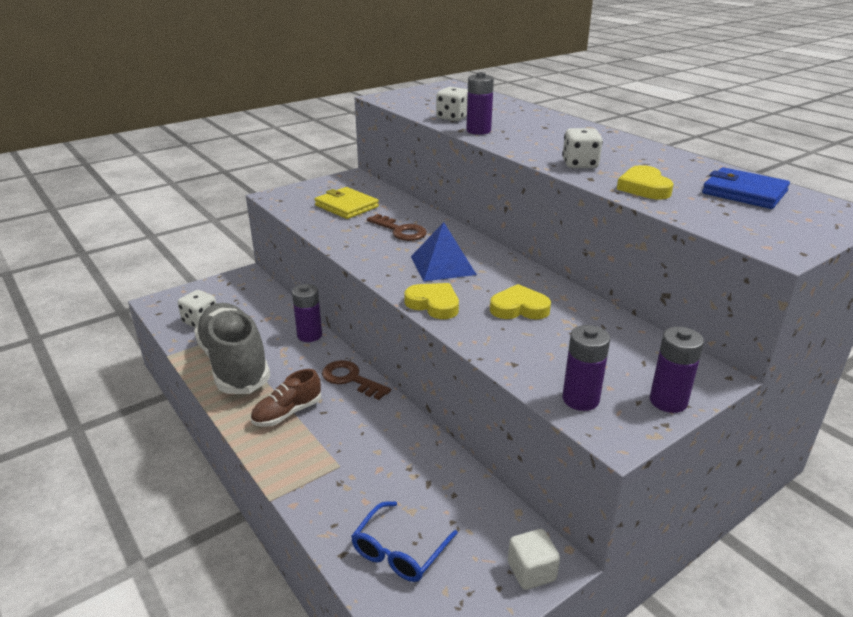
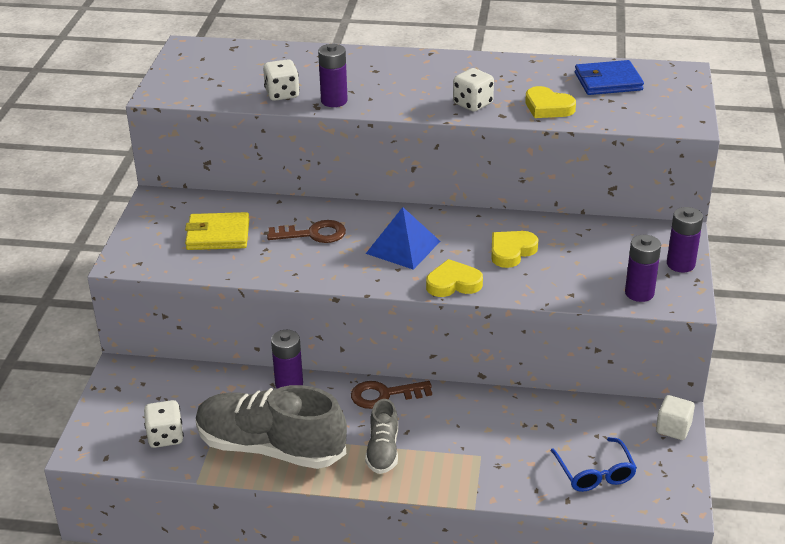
camera: 45 degrees left, 5 degrees up
(287, 413) = (383, 450): brown shoe -> grey shoe

